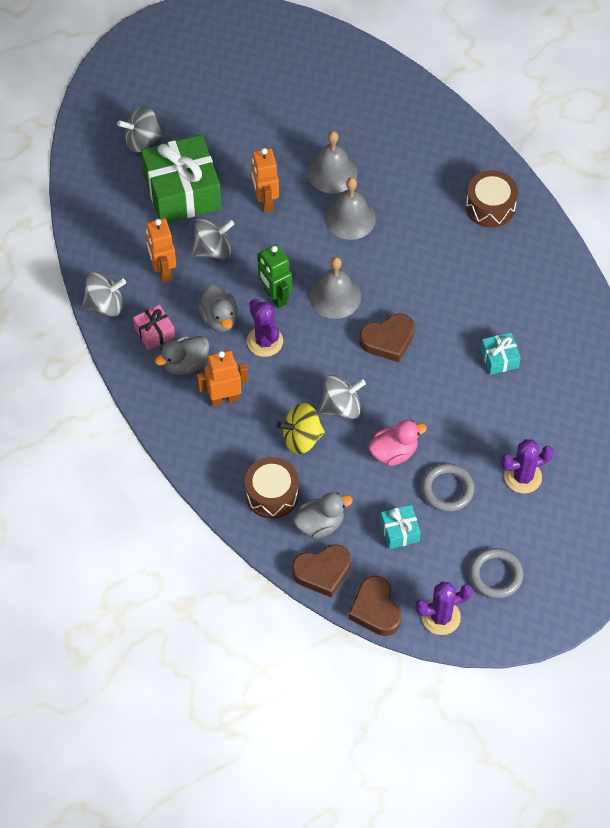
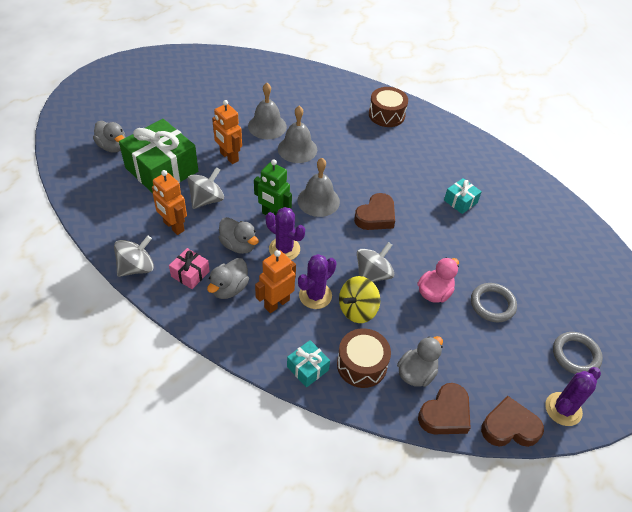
camera: 30 degrees left, 10 degrees down
(142, 140) = (113, 147): grey spinning top -> grey duck
(375, 609) = (509, 427): brown heart -> brown heart turned 135 degrees clockwise
(399, 531) = (481, 352): turquoise gift -> turquoise gift (307, 368)
(523, 477) = (537, 274): purple cactus -> purple cactus (315, 295)

